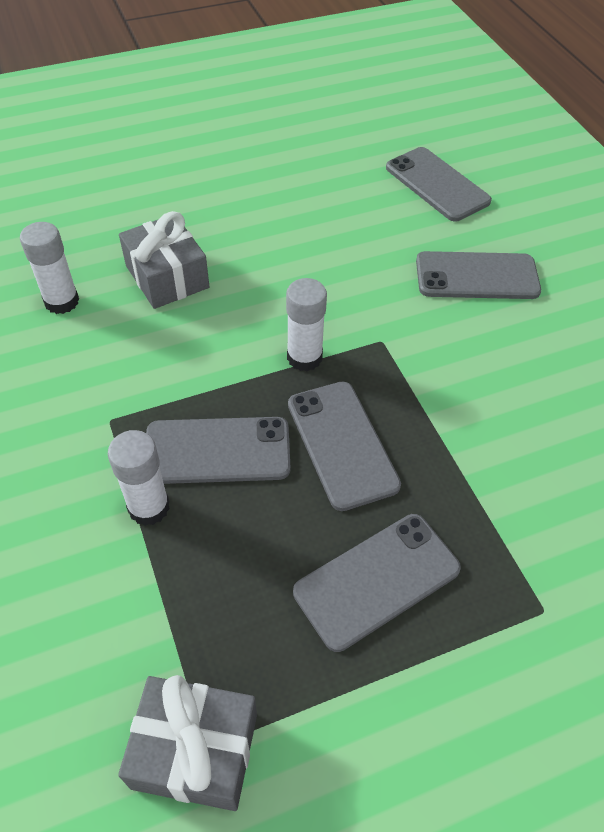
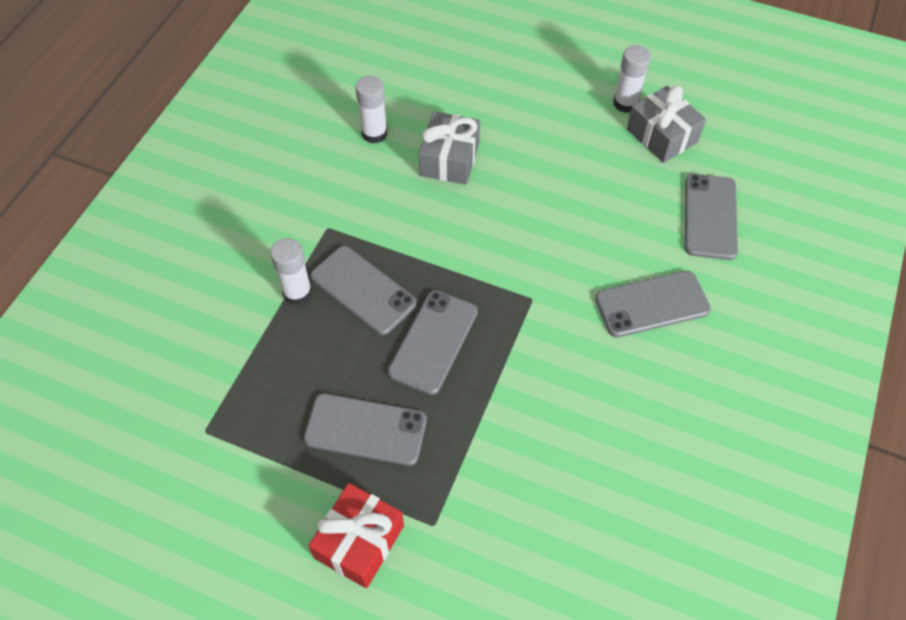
camera: 45 degrees right, 5 degrees up
(195, 750) = (198, 428): grey gift -> grey gift (662, 135)
(304, 357) = (472, 273): white glue stick -> white glue stick (625, 103)
(477, 276) = (652, 304): grey phone -> grey phone turned 60 degrees counterclockwise
(502, 697) = (359, 541): none -> red gift

